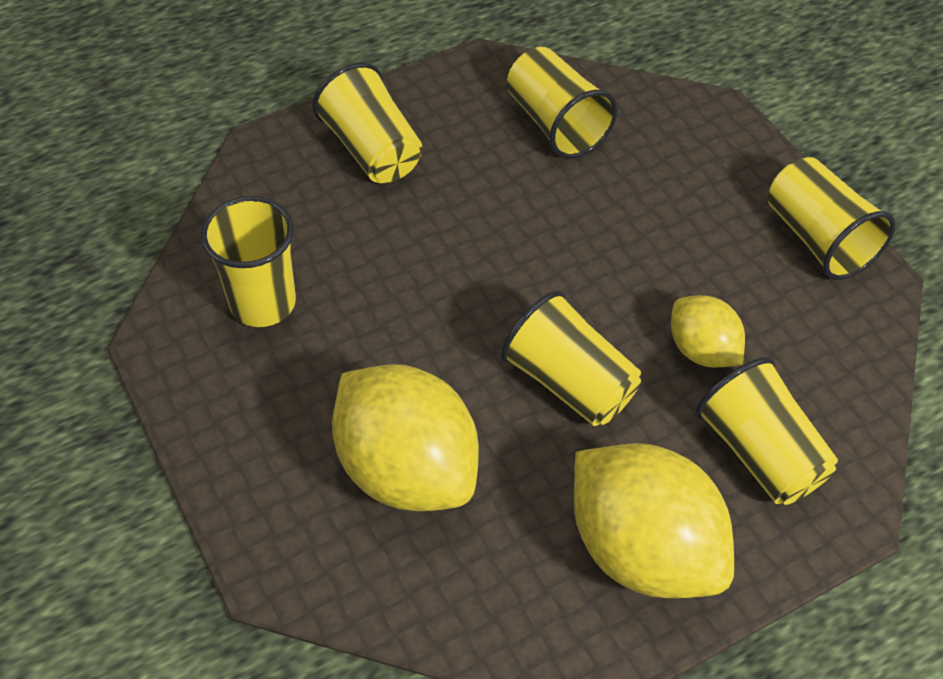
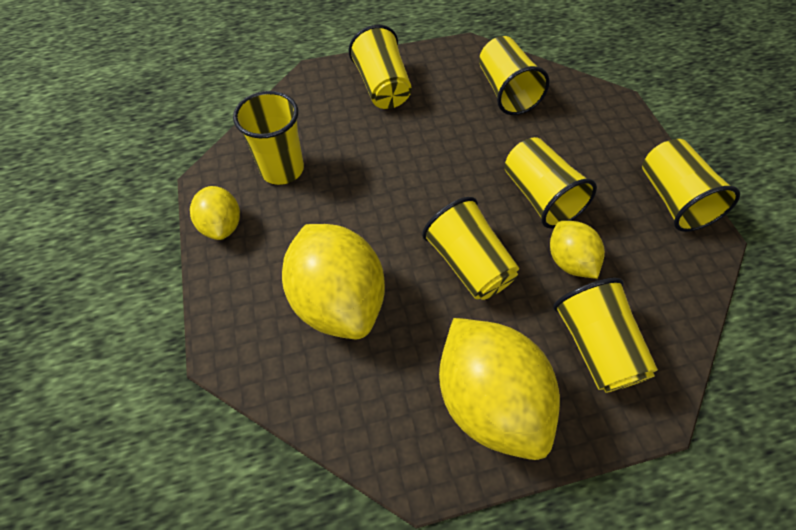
camera: 15 degrees right, 5 degrees up
(203, 402) = (222, 225): none -> yellow lemon
(642, 270) = (539, 197): none -> yellow cup

